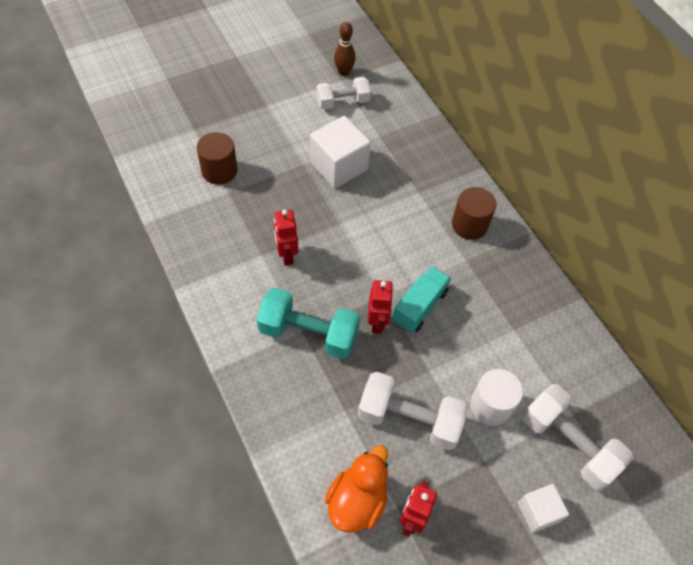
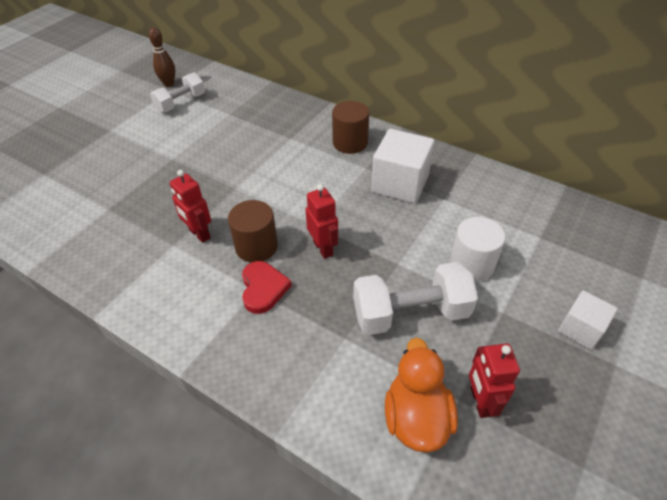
camera: 25 degrees left, 10 degrees down
(219, 171) = (88, 195): brown cylinder -> brown cylinder (256, 247)
(308, 333) = (263, 288): turquoise dumbbell -> red heart
(339, 166) = (206, 147): white cube -> white cube (400, 184)
(419, 306) = (352, 218): turquoise truck -> none
(568, 444) = (556, 261): white dumbbell -> none

